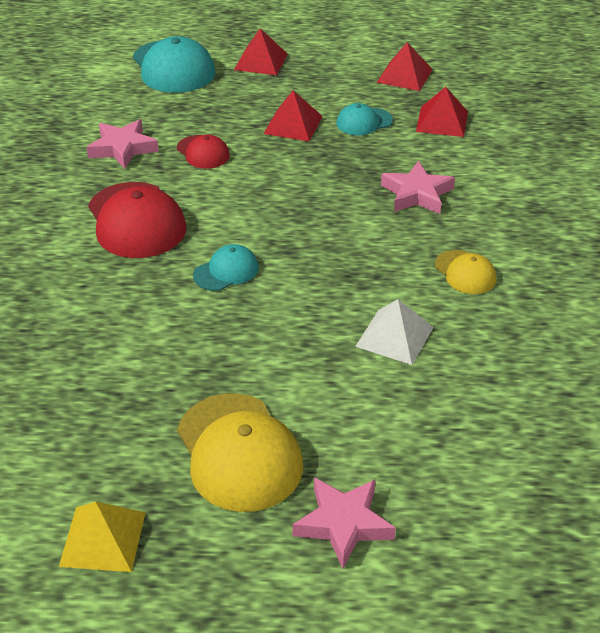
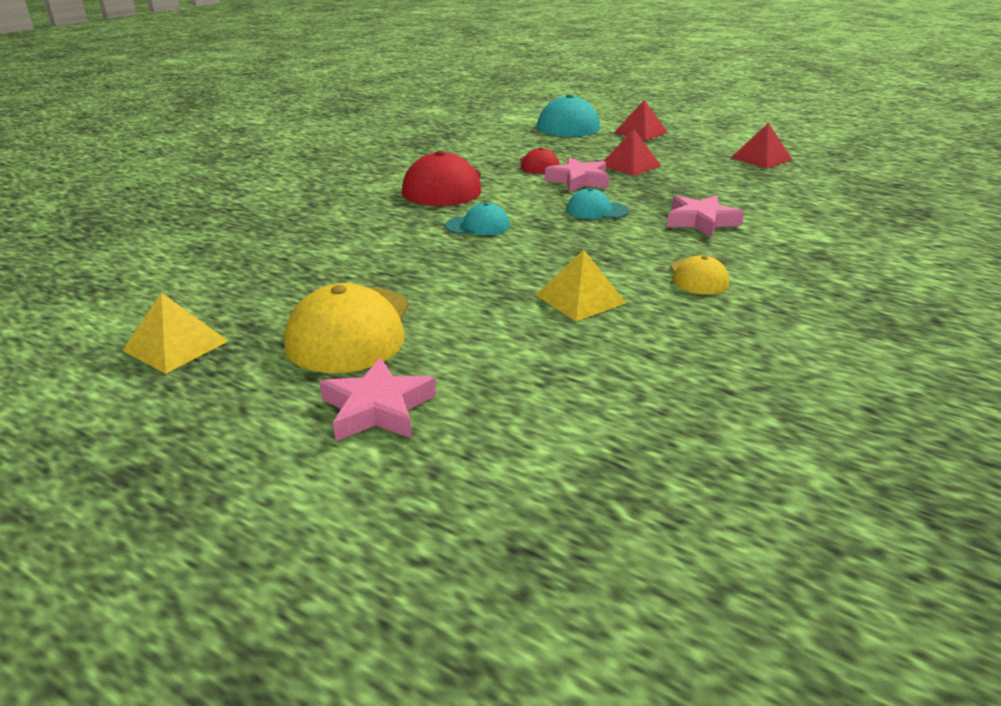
camera: 30 degrees right, 10 degrees down
(122, 148) = (480, 152): pink star -> pink star (578, 180)
(364, 122) = (695, 175): turquoise cap -> turquoise cap (596, 210)
(394, 336) = (580, 299): white pyramid -> yellow pyramid
(442, 121) = (771, 187): red pyramid -> none

